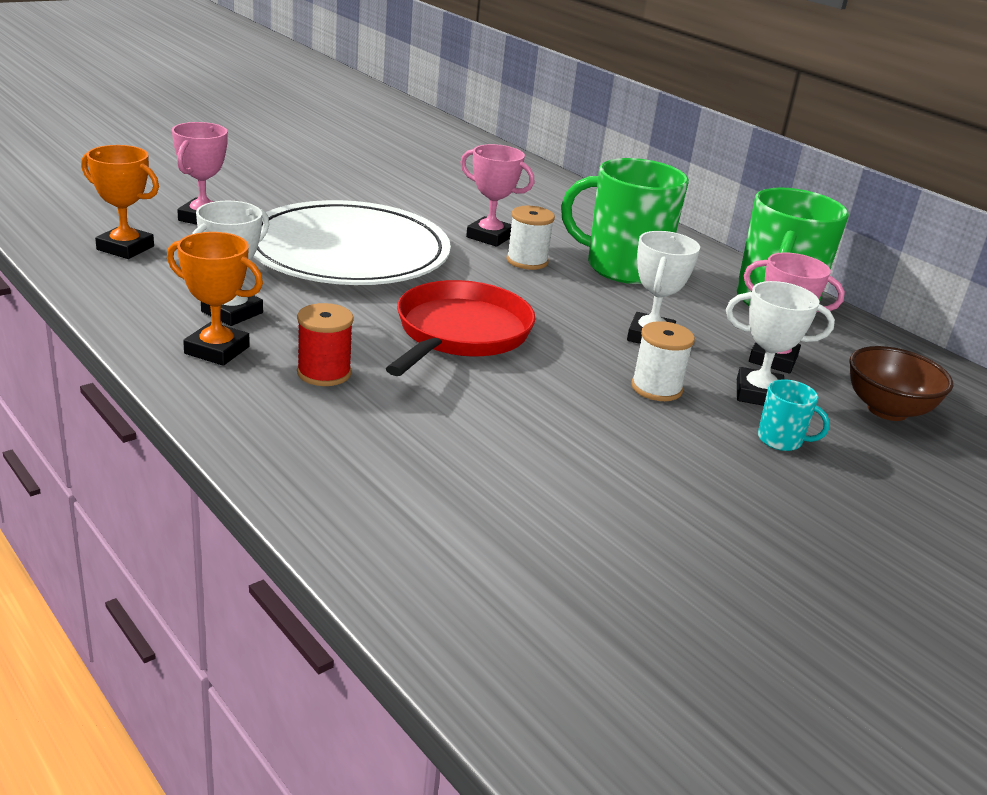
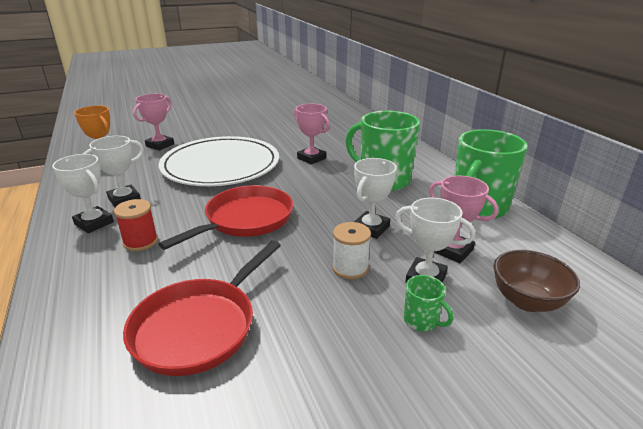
camera: 20 degrees right, 0 degrees up
(217, 350) = (94, 223): orange trophy -> white trophy
(511, 470) = (199, 326): none -> red pan
(527, 261) = (323, 174): white spool -> none
(781, 440) = (422, 321): turquoise mug -> green mug

